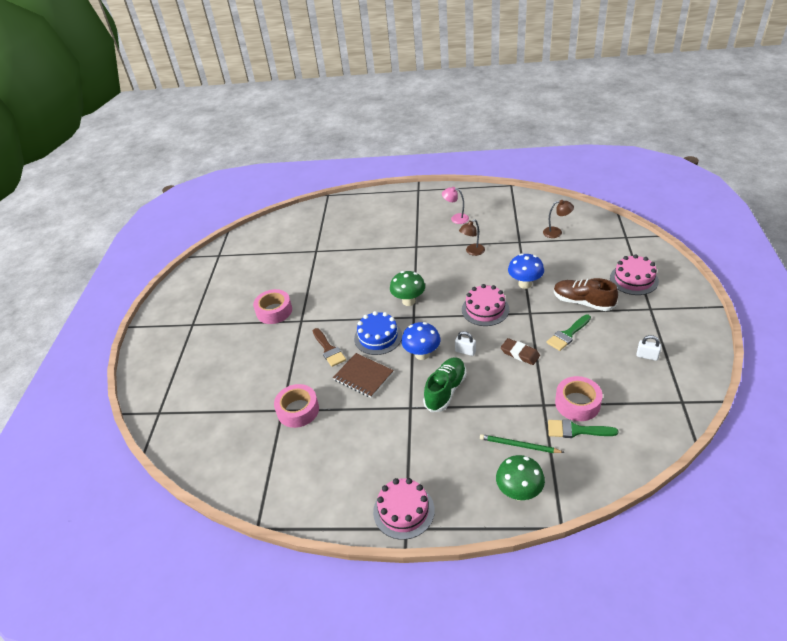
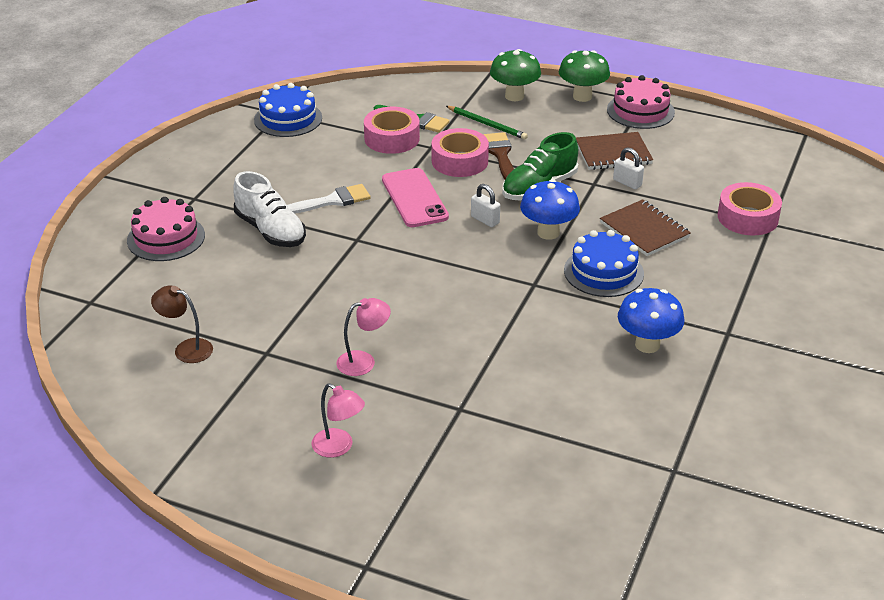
camera: 165 degrees left, 5 degrees down
(274, 311) = (777, 364): pink tape -> pink tape (459, 161)
(329, 349) = (687, 276): brown brush -> brown brush (500, 154)
(408, 301) = (529, 310): green mushroom -> green mushroom (582, 96)
(408, 445) = (613, 153): none -> brown notebook
(472, 252) = (364, 361): brown lamp -> pink lamp
(485, 309) = (417, 262): pink cake -> none
(520, 353) = (414, 198): brown eraser -> pink phone
(525, 284) = (326, 279): blue mushroom -> blue mushroom (647, 345)
(568, 334) = (333, 201): green brush -> white brush
(583, 302) = (270, 231): brown shoe -> white shoe
(647, 356) = (264, 155): white padlock -> white padlock (627, 183)
(669, 397) = (288, 119): none -> blue cake

